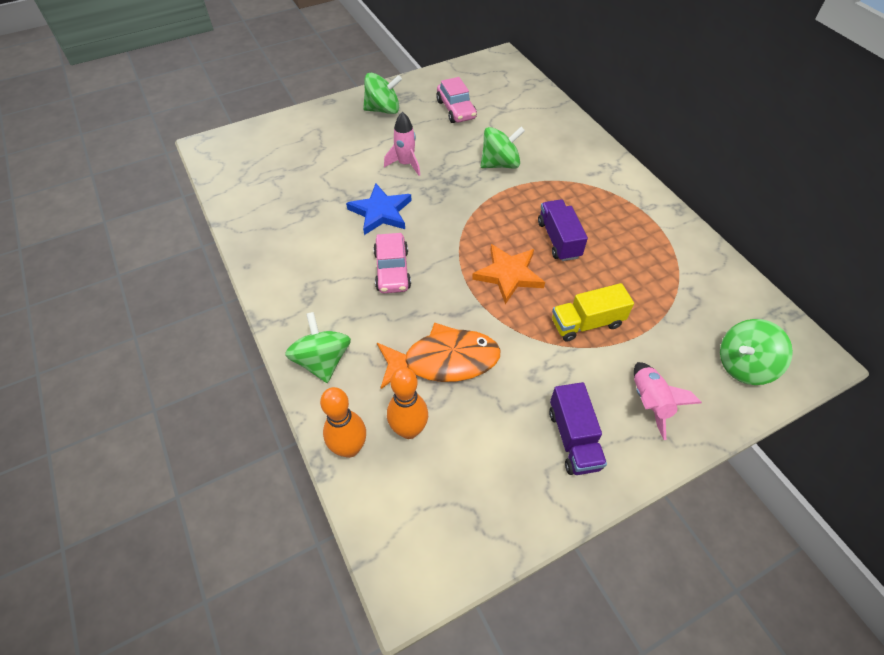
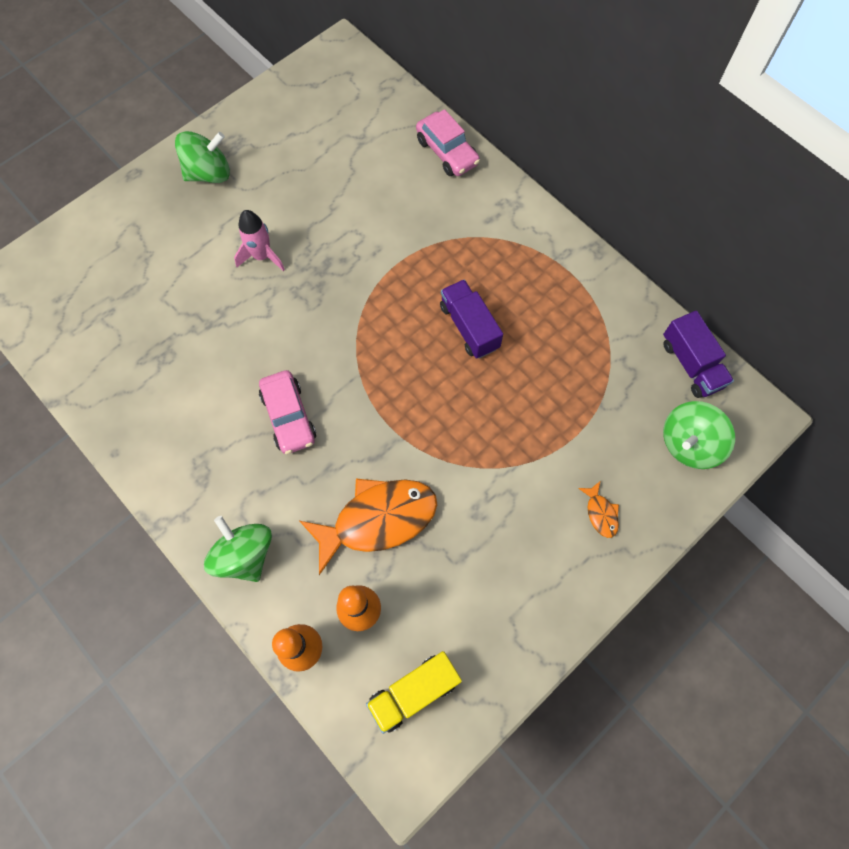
camera: 15 degrees left, 15 degrees up
(381, 212) = (252, 337): blue star -> none
(456, 110) = (303, 153): pink car -> pink car (447, 152)
(500, 164) = (378, 229): green spinning top -> none
(508, 275) = (423, 390): orange star -> none
(573, 439) = (531, 576): purple truck -> purple truck (691, 364)
(586, 323) = (520, 432): yellow truck -> yellow truck (414, 692)
(649, 402) = (600, 513): pink rocket -> orange fish

